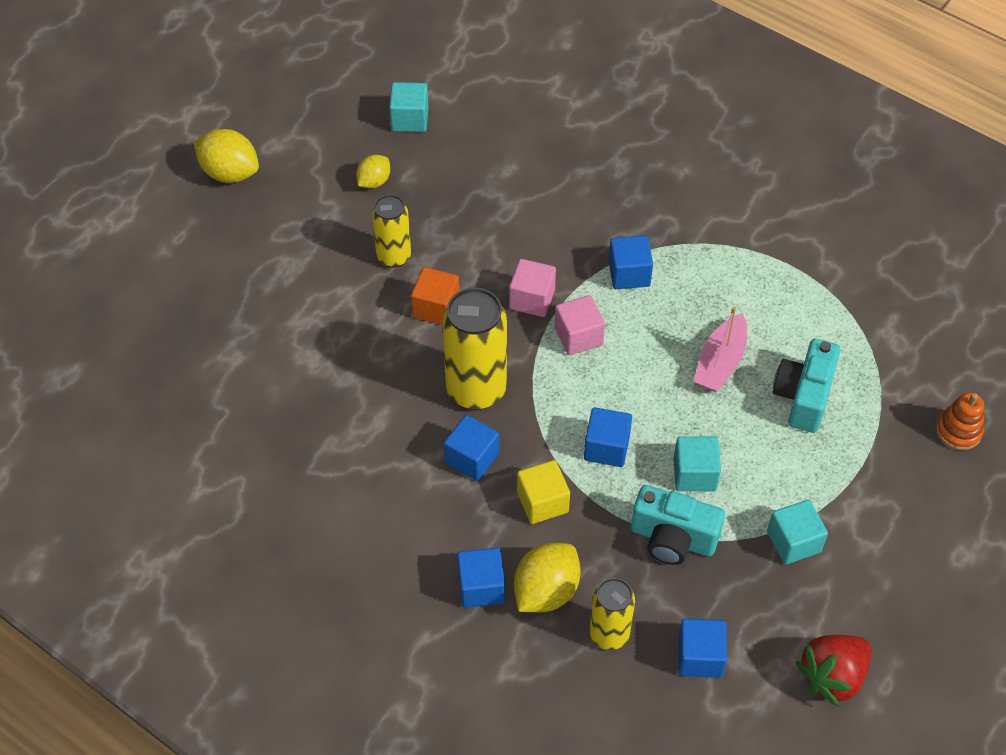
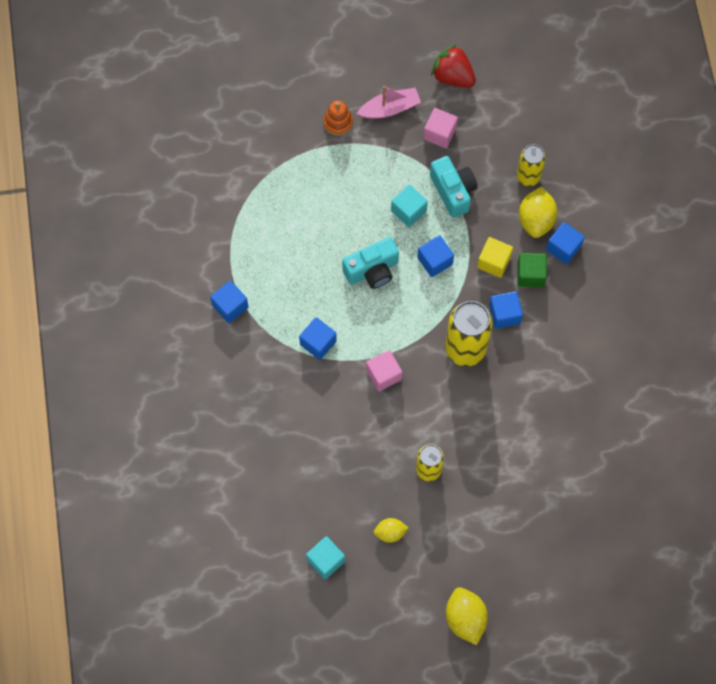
camera: 135 degrees left, 15 degrees up
(436, 307) = (438, 416): orange cube -> none
(487, 524) = (530, 274): none -> green cube
(546, 591) = (536, 220): yellow lemon -> yellow lemon turned 75 degrees counterclockwise
(578, 336) = (383, 331): pink cube -> pink cube (439, 133)
(699, 657) = (499, 133): blue cube -> blue cube (230, 306)
(720, 362) = (330, 253): pink boat -> pink boat (390, 108)
(793, 542) = (401, 141): turquoise cube -> none
(803, 397) = (313, 200): turquoise camera -> turquoise camera (372, 270)
(832, 676) = (453, 76): red strawberry -> red strawberry turned 150 degrees counterclockwise
(958, 431) = (264, 120): orange stacking toy -> orange stacking toy (338, 122)

